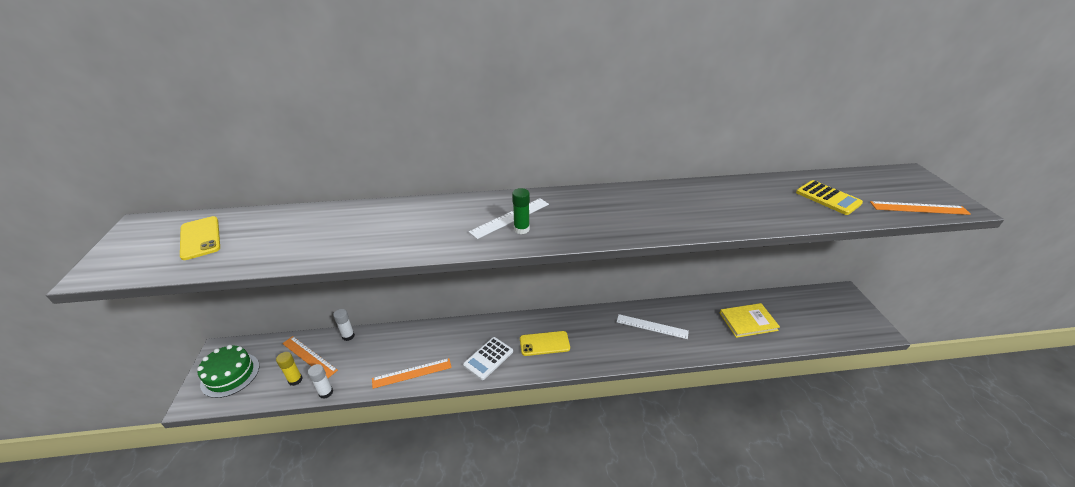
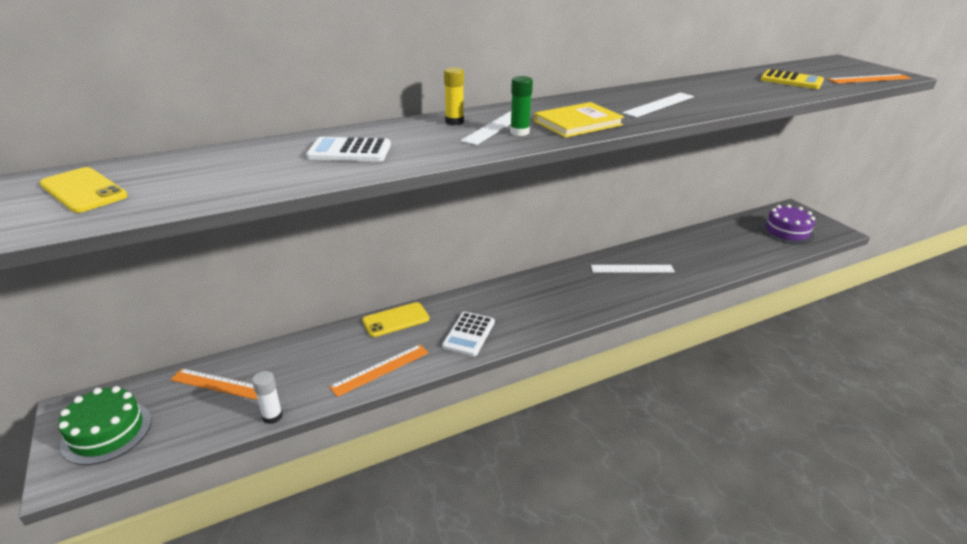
camera: 20 degrees left, 5 degrees down
(295, 380) = (217, 414): yellow glue stick -> yellow glue stick (454, 122)
(348, 336) = (266, 351): white glue stick -> none
(383, 228) = (349, 151): none -> white calculator
(544, 343) = (526, 307): yellow phone -> yellow phone (396, 320)
(668, 213) = (659, 105): none -> white ruler
(748, 321) = (722, 246): yellow book -> yellow book (578, 123)
(823, 319) = (787, 231): none -> purple cake

